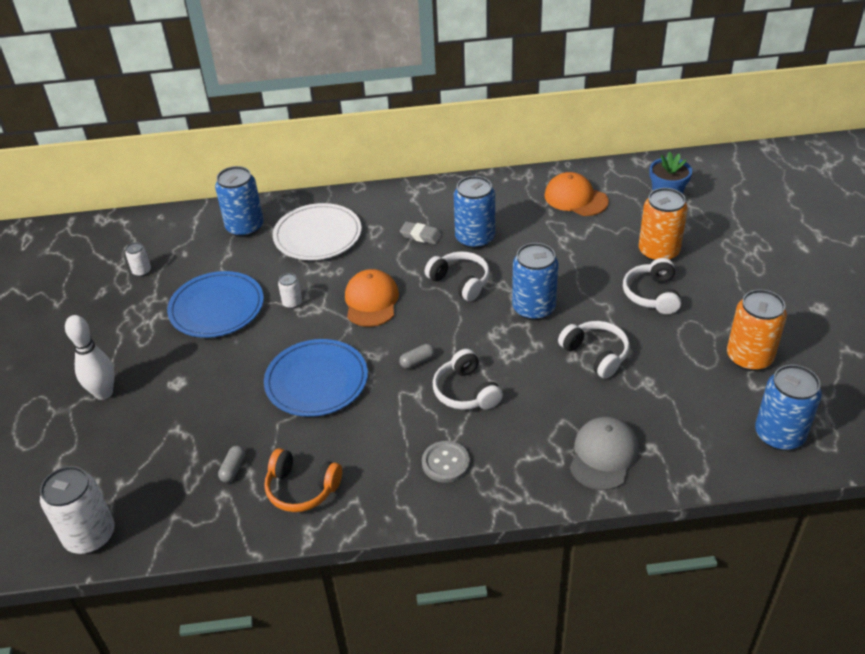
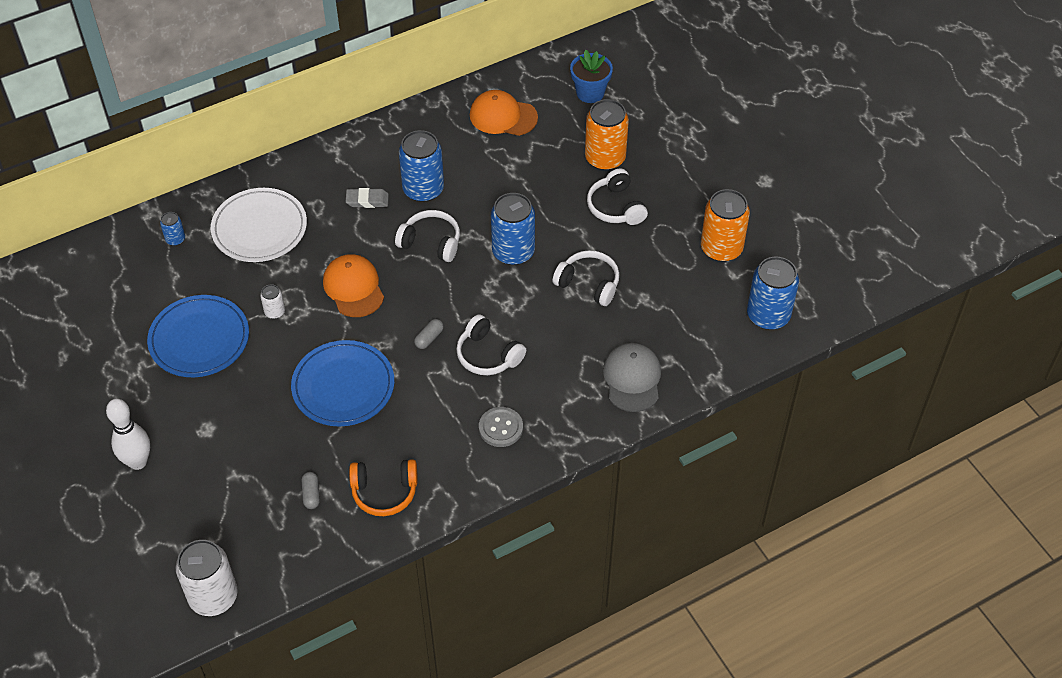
camera: 25 degrees left, 10 degrees up
(142, 271) = (92, 321): white can -> none
(245, 227) = (175, 239): blue can -> blue can, size x0.47

